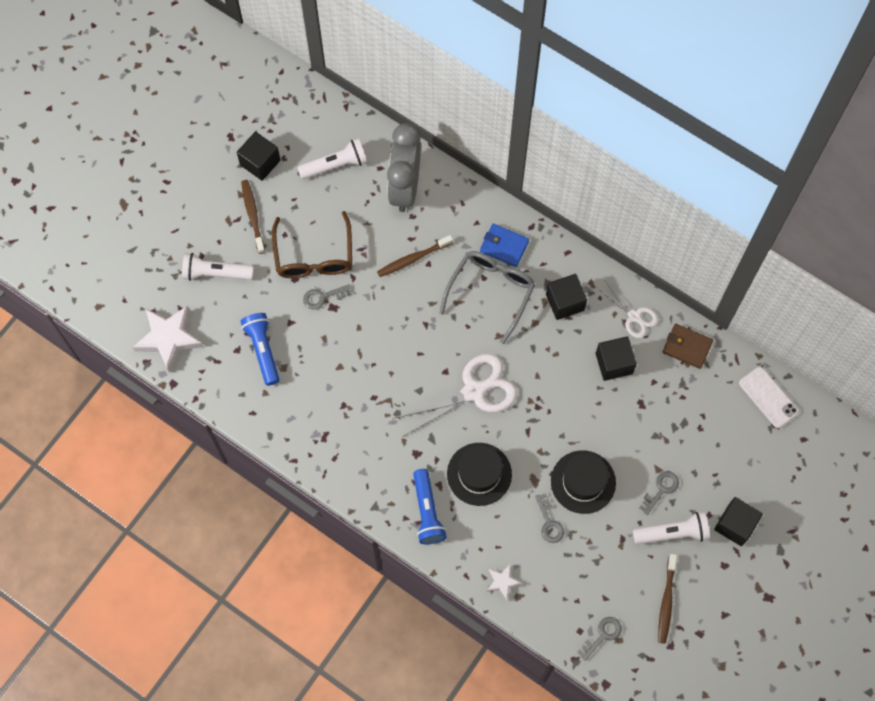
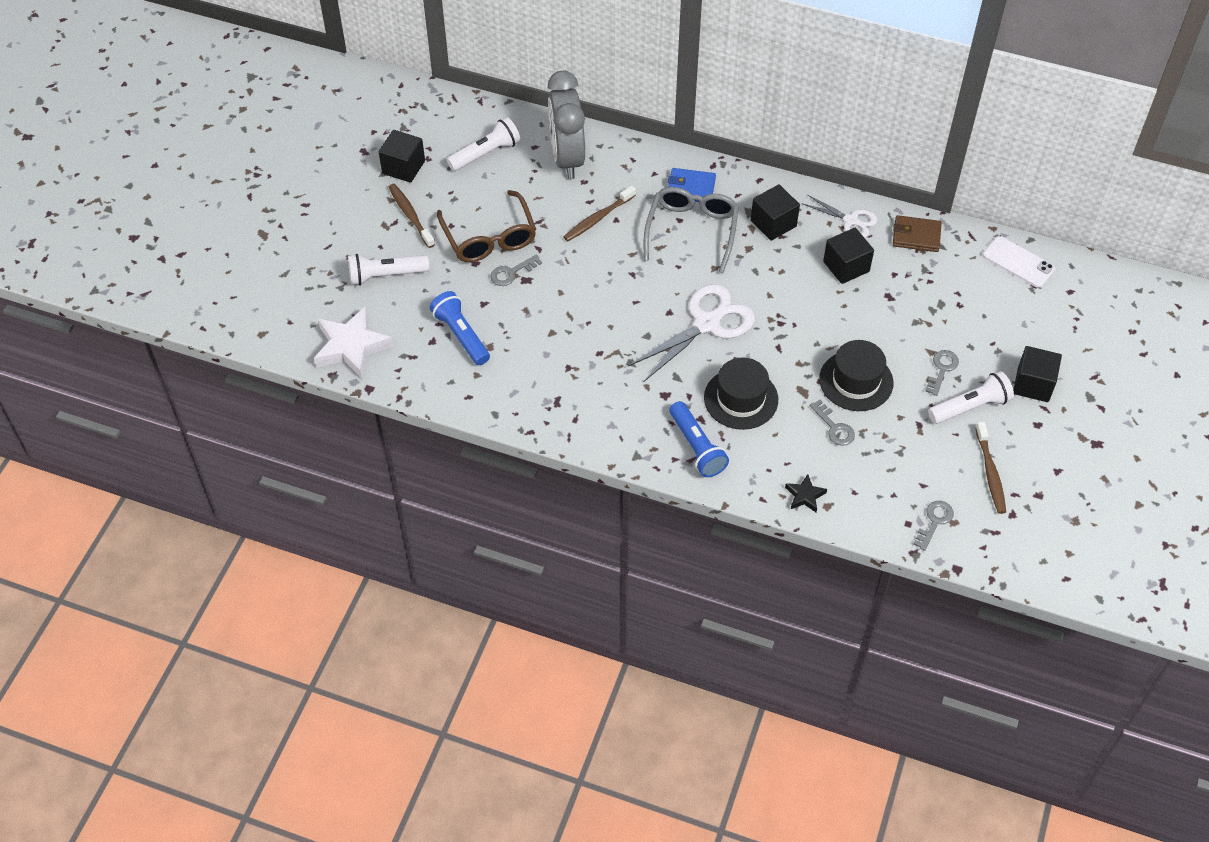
camera: 15 degrees left, 15 degrees down
(502, 582) = (805, 496): white star -> black star

